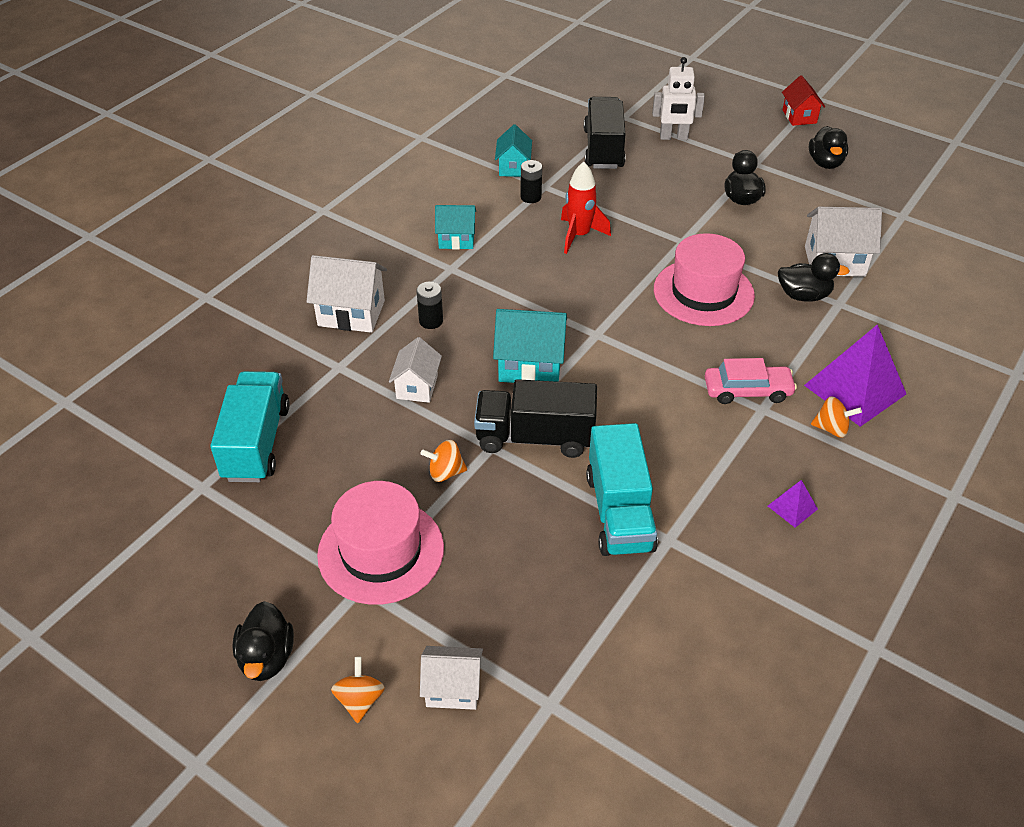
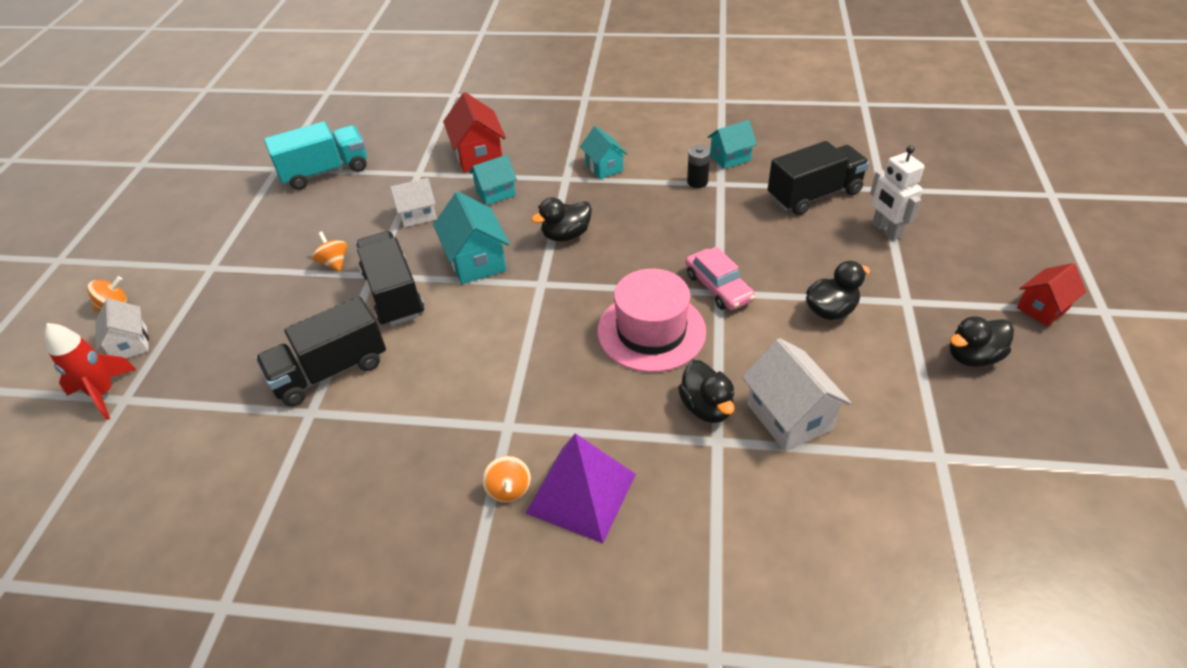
camera: 65 degrees right, 0 degrees up
(267, 657) = (142, 253): black duck -> black duck (566, 235)
(351, 313) = (478, 155): white house -> red house
(381, 551) = (246, 263): pink hat -> none
(431, 321) = (495, 193): black battery -> turquoise house
(579, 236) = (668, 227): red rocket -> red rocket (104, 393)
(619, 512) = (330, 371): turquoise truck -> black truck
(747, 391) = (527, 407): pink car -> pink car (718, 287)
(792, 507) = (383, 488): purple pyramid -> none

